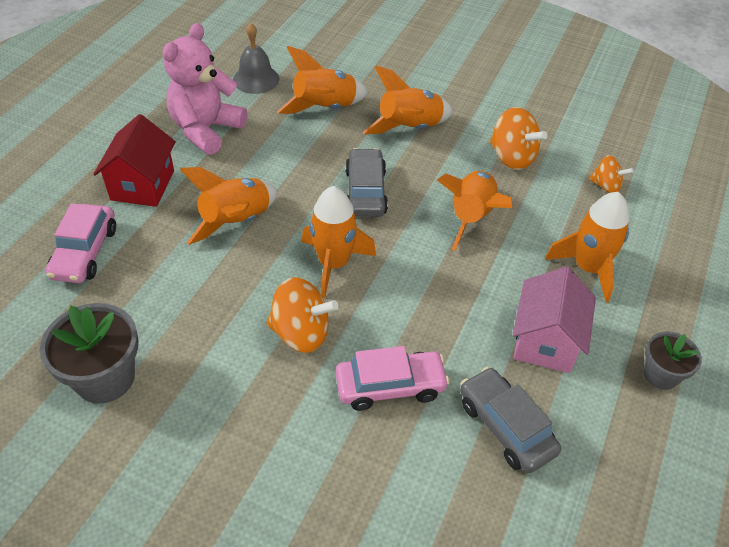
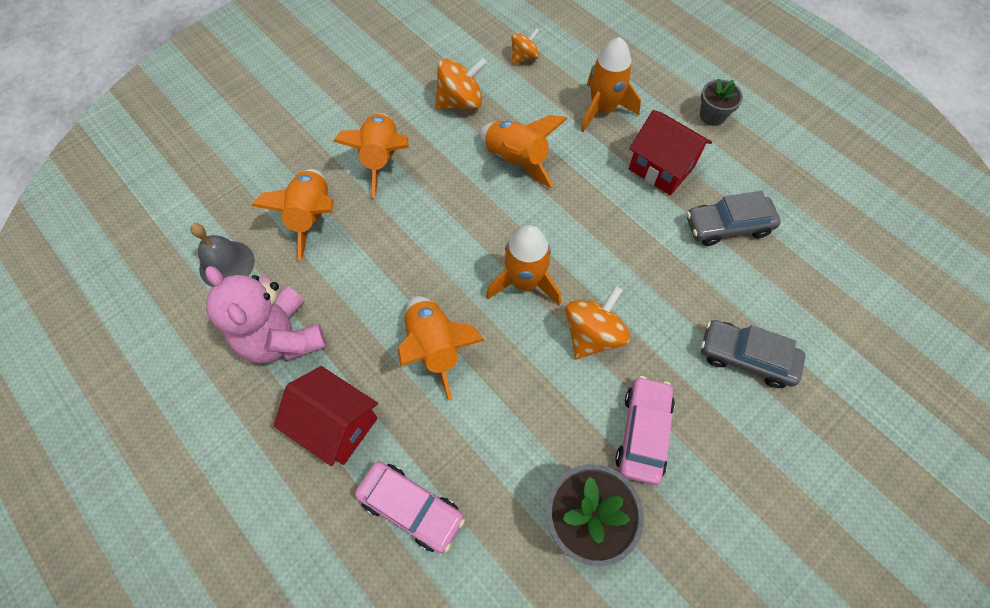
camera: 65 degrees left, 15 degrees up
(365, 192) = (448, 225): grey car -> grey car (746, 358)
(390, 386) = (668, 287): pink car -> pink car (642, 433)
(545, 341) = (661, 168): pink house -> red house

